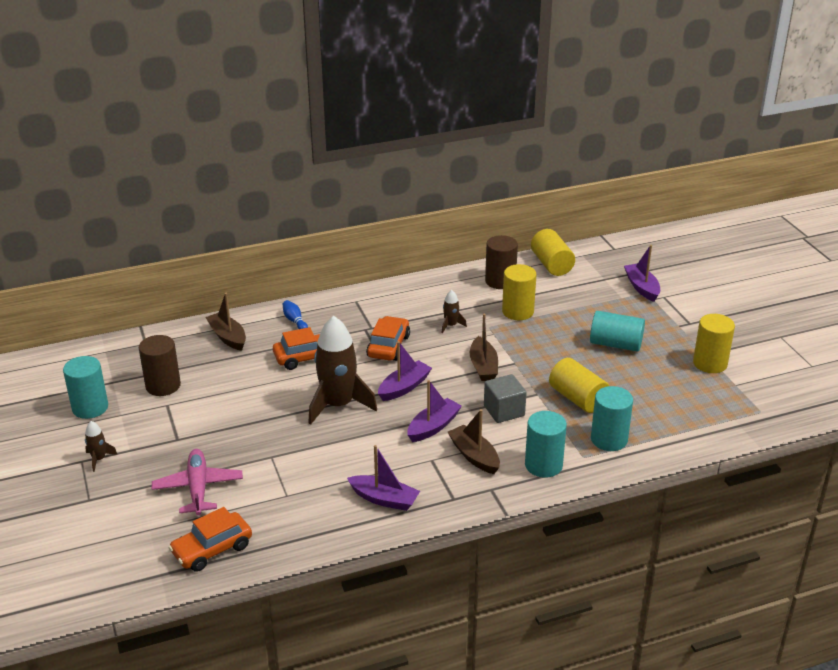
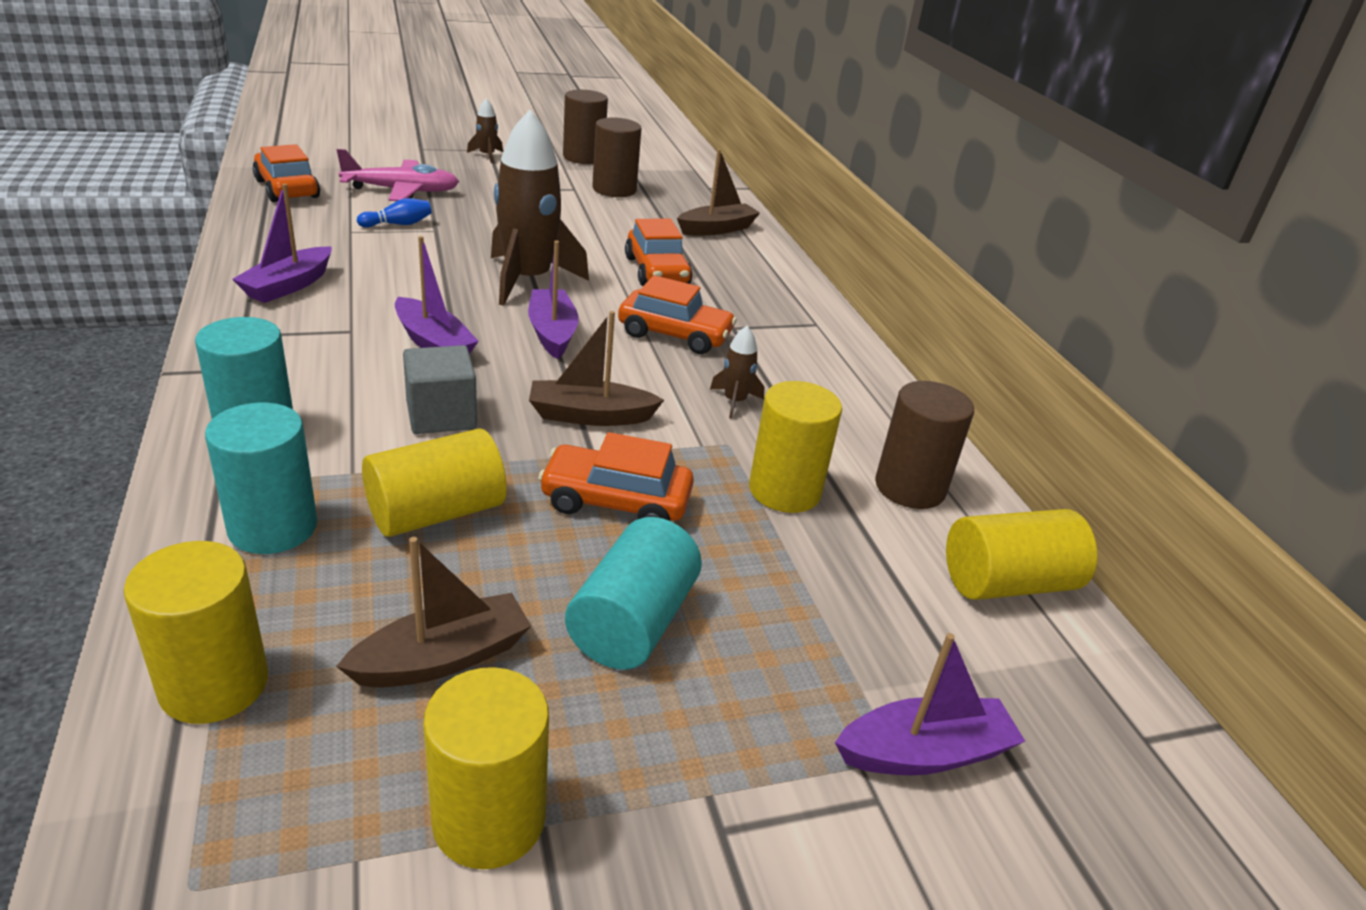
camera: 90 degrees right, 0 degrees up
(90, 408) = (583, 157): turquoise cylinder -> brown cylinder
(295, 321) = (755, 273): blue bowling pin -> blue bowling pin (398, 224)
(404, 387) = (552, 333): purple boat -> purple boat turned 150 degrees counterclockwise
(474, 456) = (332, 367): brown boat -> brown boat (442, 658)
(546, 353) = (615, 501): none -> orange car
(693, 429) = (214, 684): none -> yellow cylinder

